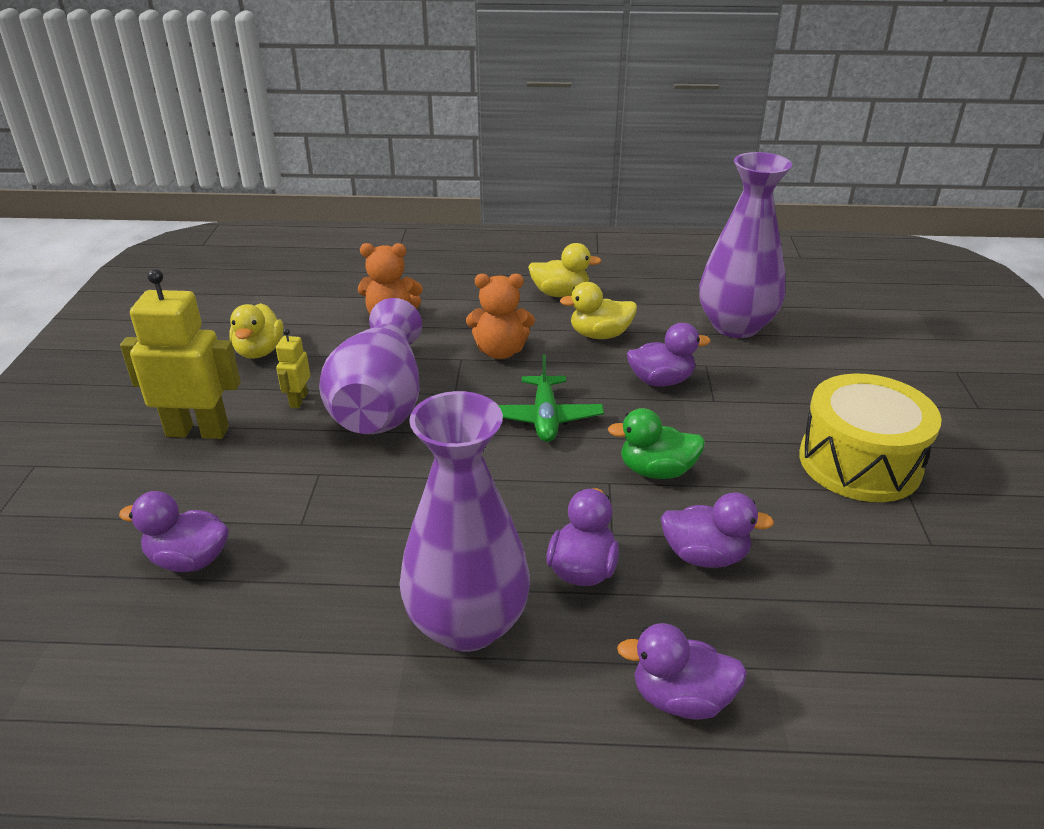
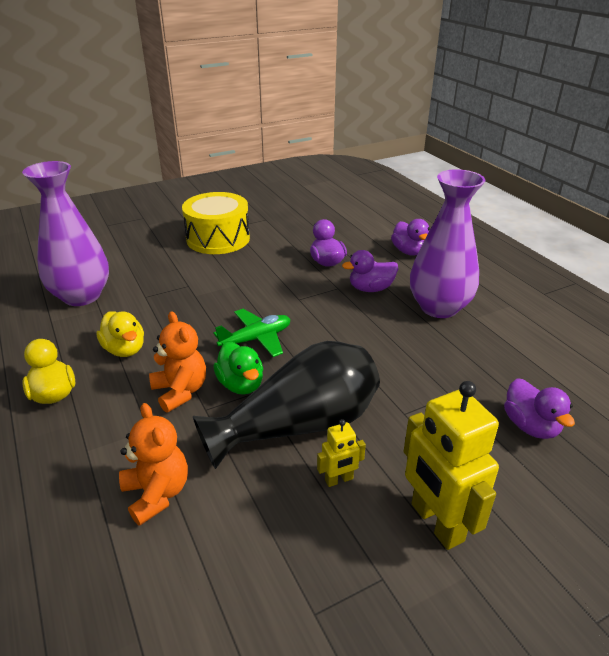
camera: 120 degrees left, 0 degrees up
(259, 351) = (287, 573): yellow duck -> none
(381, 401) = (299, 426): purple vase -> black vase
(656, 471) = (275, 288): green duck -> green duck (241, 384)
(661, 381) = (177, 308): purple duck -> none

